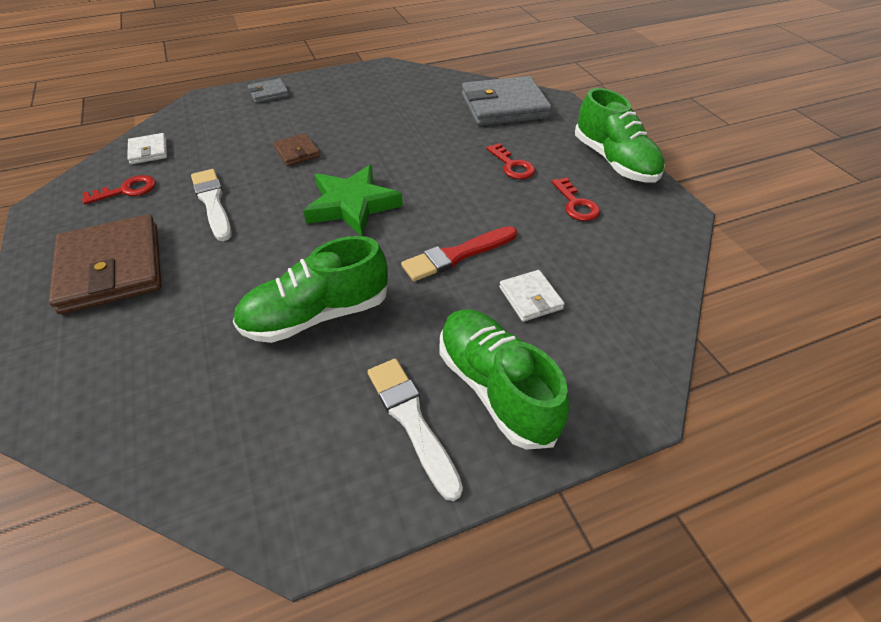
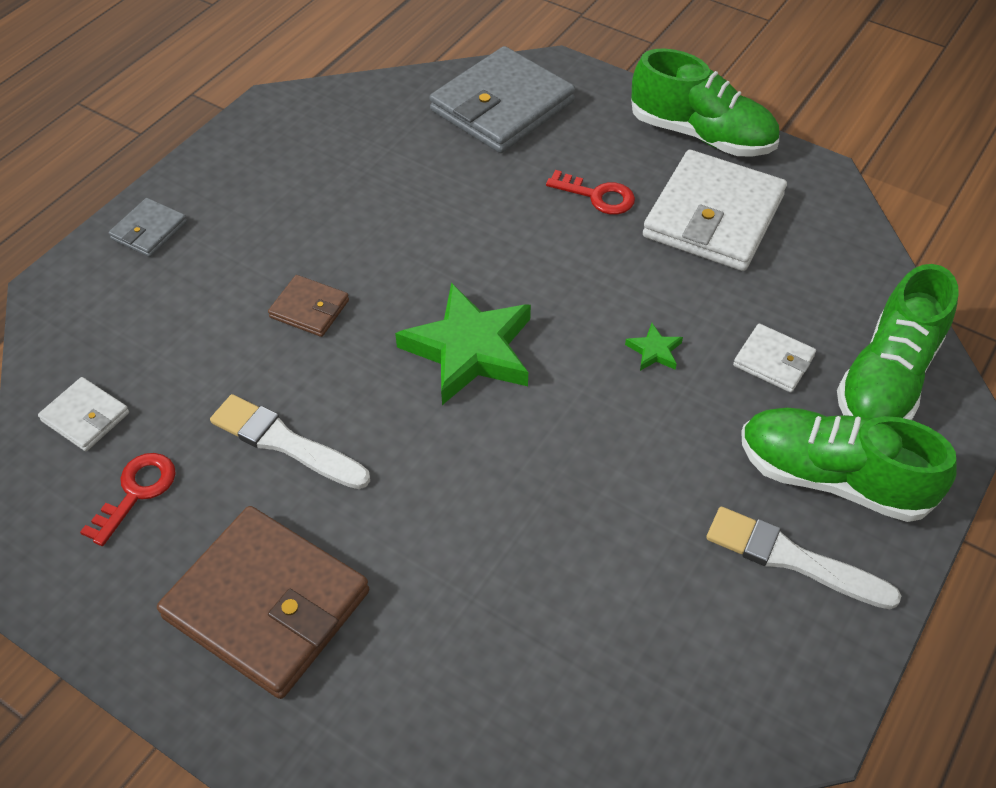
camera: 35 degrees left, 5 degrees up
(316, 315) = (584, 510): green shoe -> green shoe (887, 378)
(457, 255) = (654, 351): red brush -> green star
(576, 204) = (713, 216): red key -> white wallet

